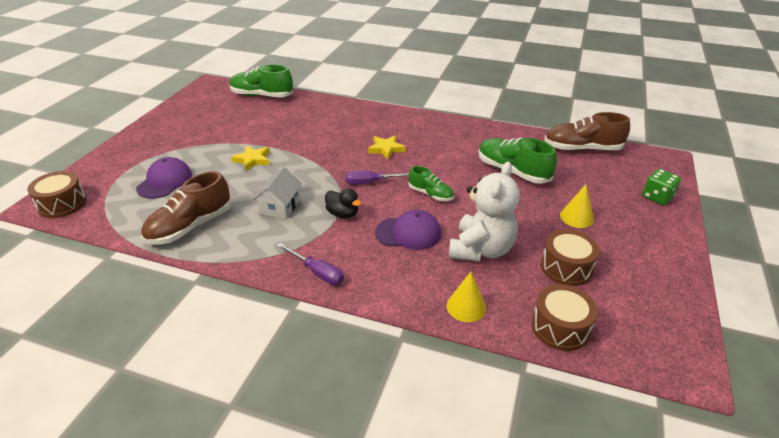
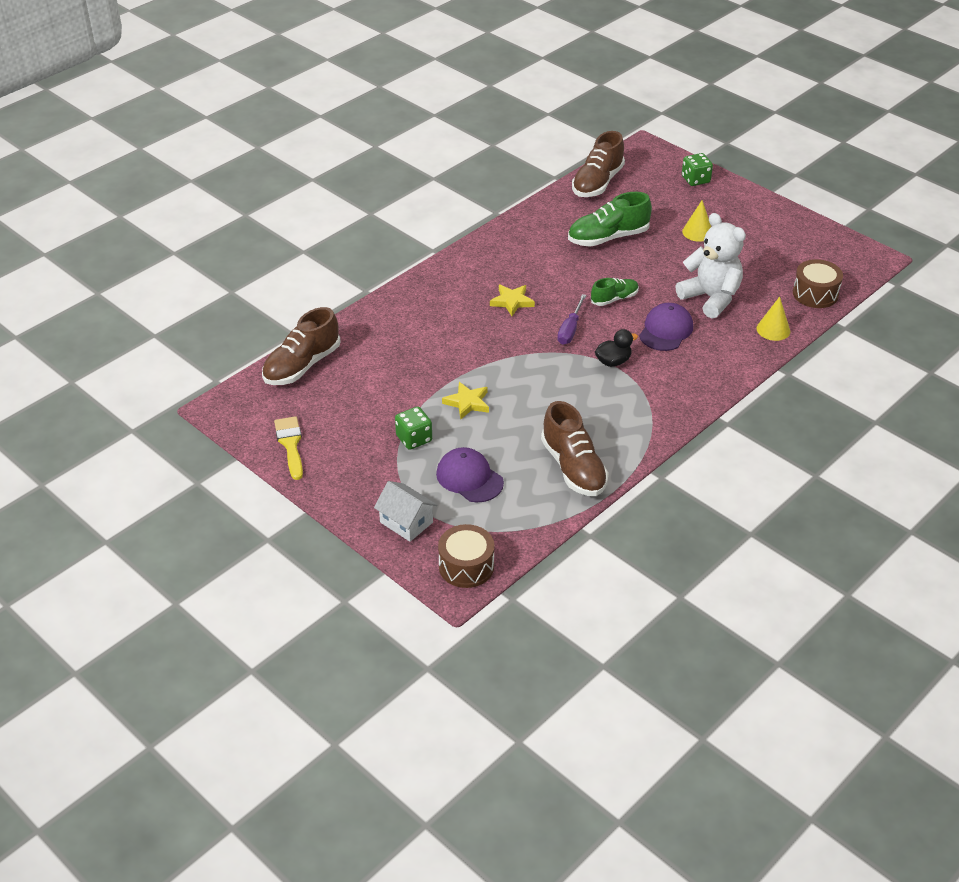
camera: 65 degrees left, 5 degrees up
(182, 111) = (290, 444): none -> yellow brush
(203, 149) = (414, 439): none -> green dice
(262, 96) = (302, 366): green shoe -> brown shoe
(280, 206) = (575, 399): white house -> white house (406, 522)
(317, 272) = (691, 397): purple screwdriver -> none
(566, 267) = (755, 264): brown drum -> none

